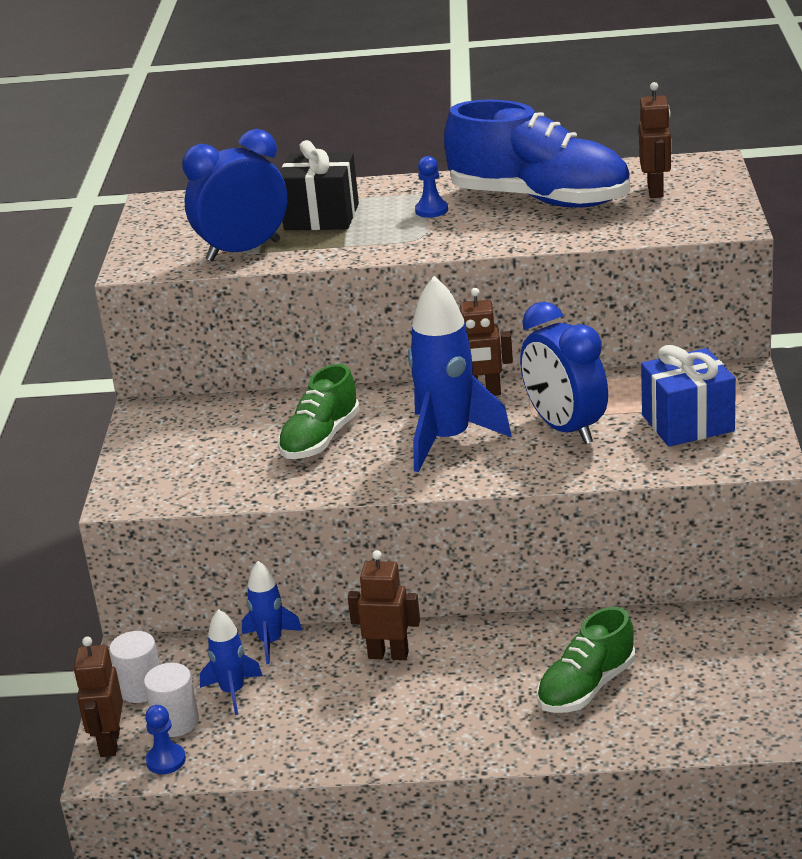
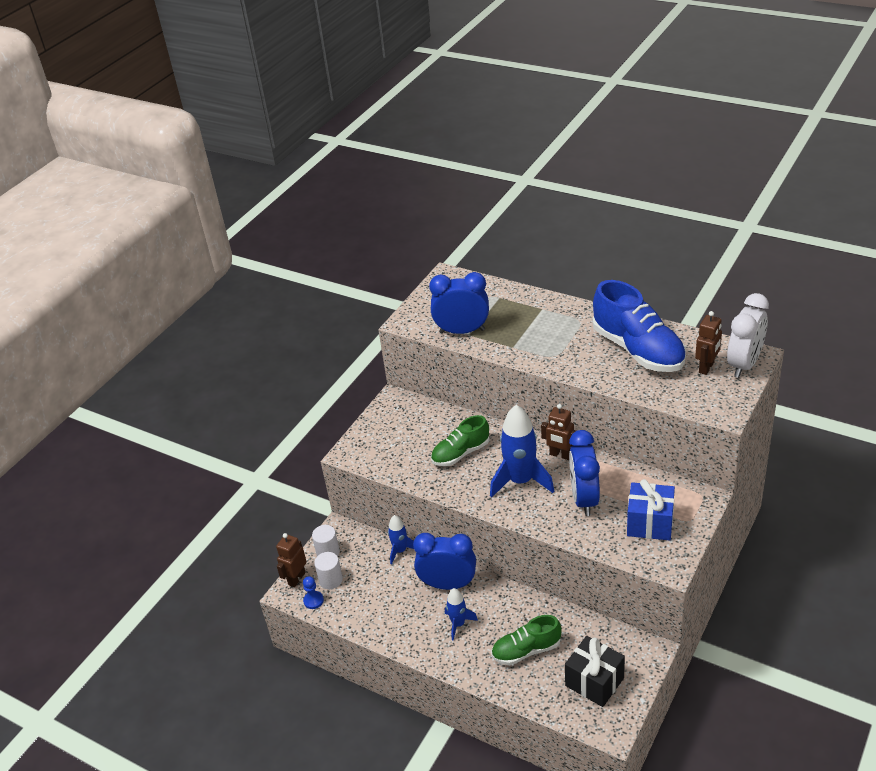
camera: 30 degrees right, 10 degrees up
(233, 692) = (365, 574): blue rocket -> blue rocket (458, 624)
(321, 217) = (517, 319): black gift -> black gift (594, 682)
(388, 655) = (448, 584): brown robot -> blue clock
(431, 210) = (576, 336): blue pawn -> none
(703, 175) = (744, 364): none -> white clock

